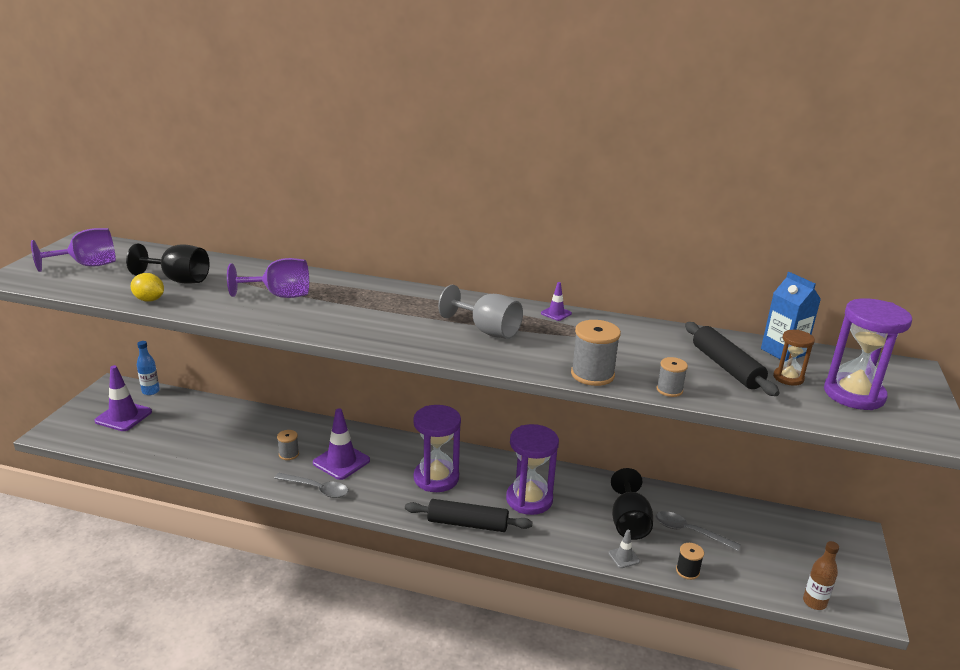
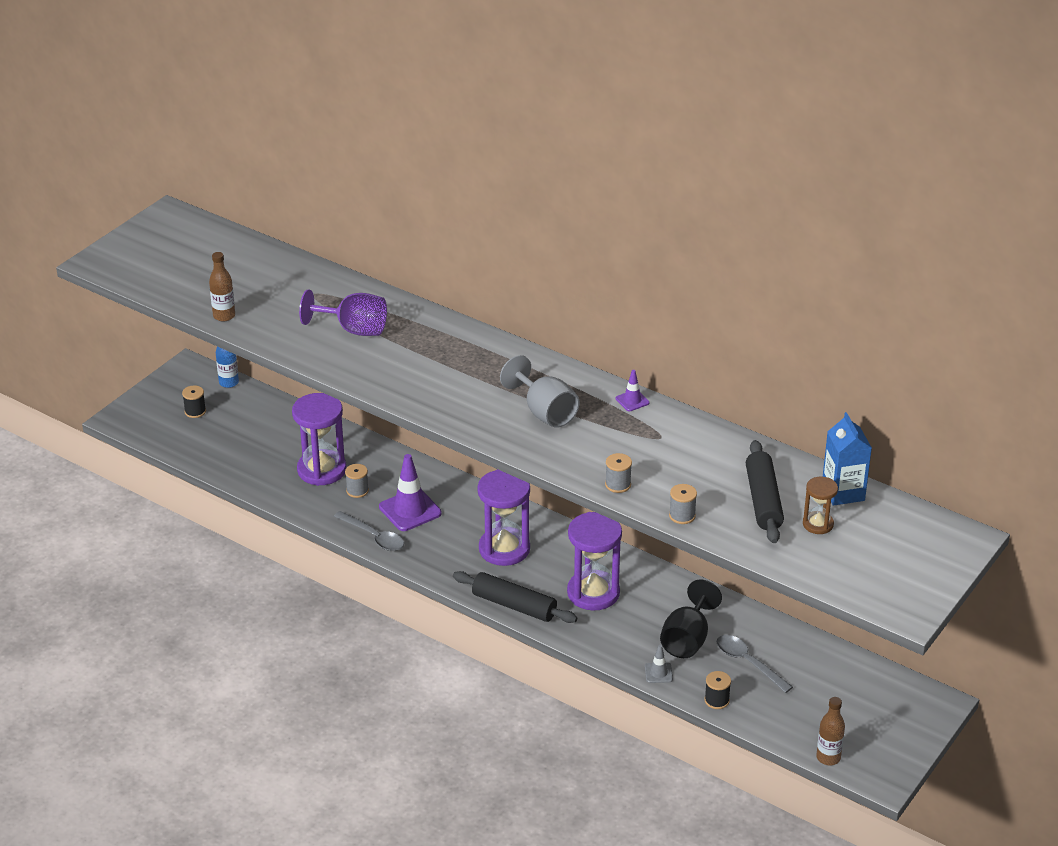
camera: 20 degrees right, 10 degrees up
(87, 265) = (171, 255): purple goblet -> none
(123, 416) = (195, 411): purple traffic cone -> black spool
(149, 300) = (224, 316): yellow lemon -> brown bottle
(178, 280) = (258, 291): black goblet -> none
(592, 374) = (618, 484): grey spool -> grey spool, size x0.59
(854, 394) = (869, 555): purple hourglass -> purple hourglass (322, 470)

